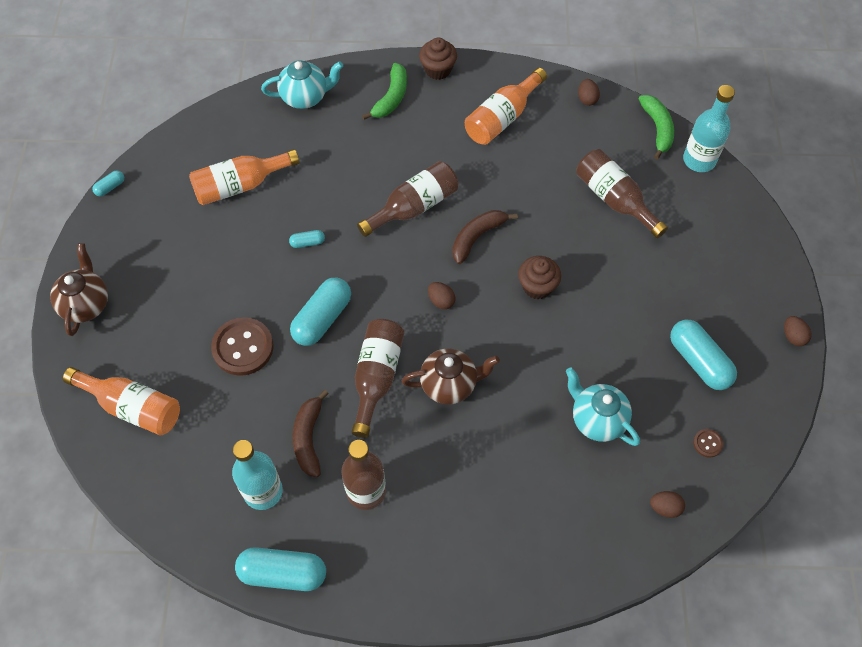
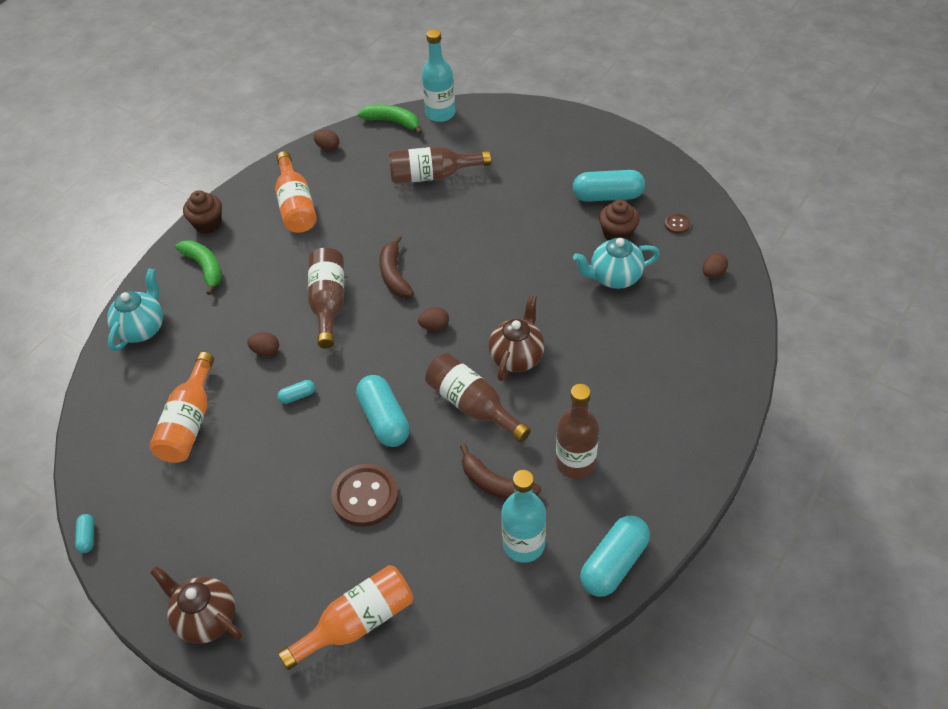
camera: 55 degrees left, 10 degrees down
(307, 242) = (297, 396): turquoise capsule -> turquoise capsule turned 45 degrees clockwise
(537, 286) = (471, 258): brown cupcake -> brown cupcake (617, 234)
(793, 336) = (624, 137): brown egg -> brown egg (266, 351)

